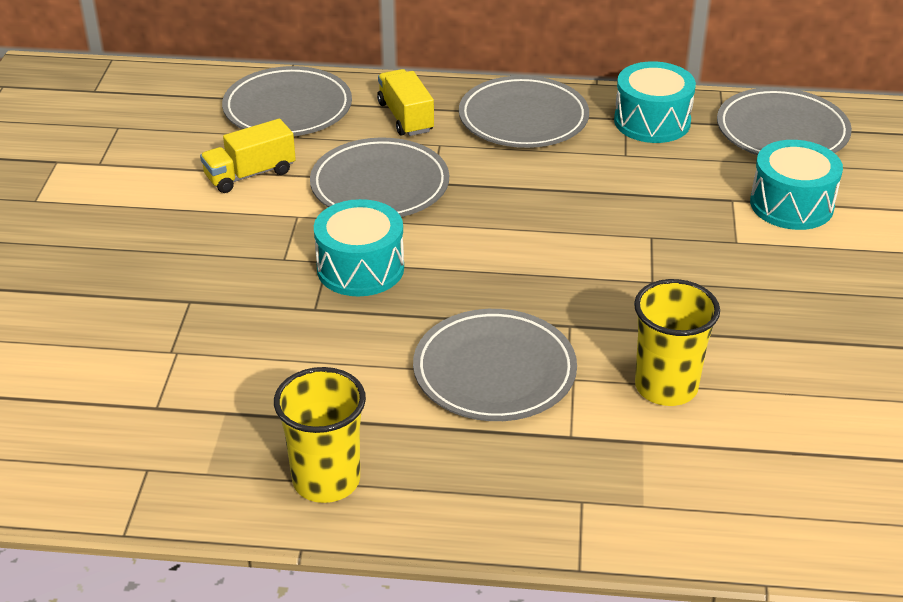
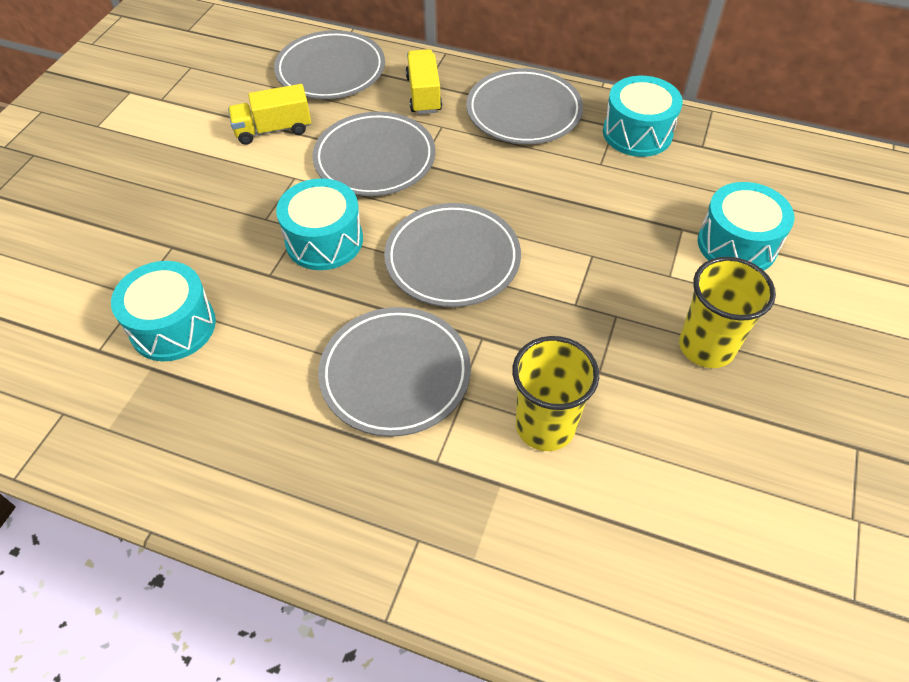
camera: 15 degrees right, 15 degrees up
(230, 372) = (173, 326): none -> turquoise drum
(326, 480) = (203, 461): yellow cup -> yellow cup (706, 346)
(782, 131) = (755, 163): grey plate -> grey plate (452, 259)

